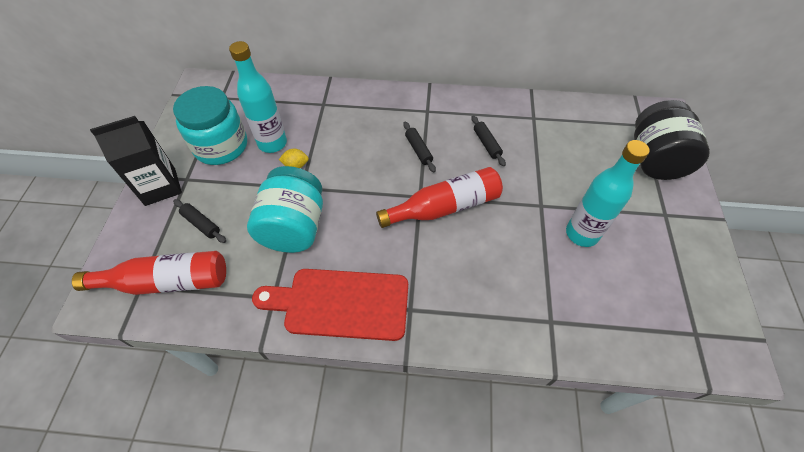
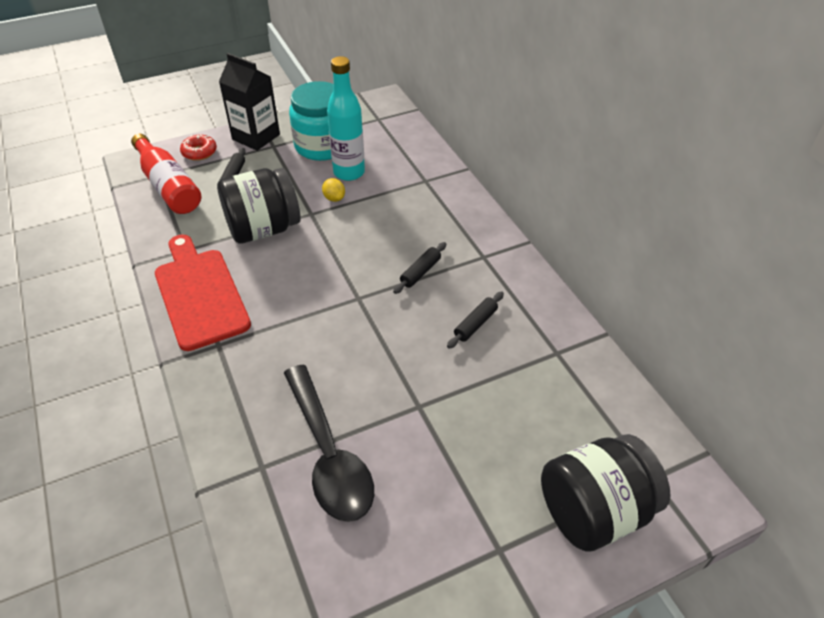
camera: 60 degrees right, 10 degrees down
(138, 238) = (199, 152): none -> red donut
(294, 227) = (263, 229): turquoise jar -> black jar
(444, 207) = (357, 322): red bottle -> none
(558, 274) = (329, 454): none -> black spoon
(582, 234) = (402, 460): turquoise bottle -> none

